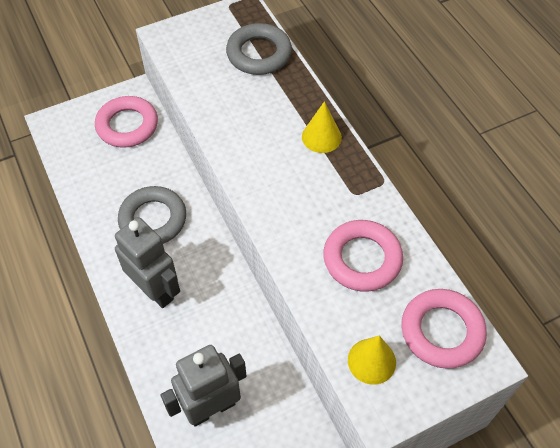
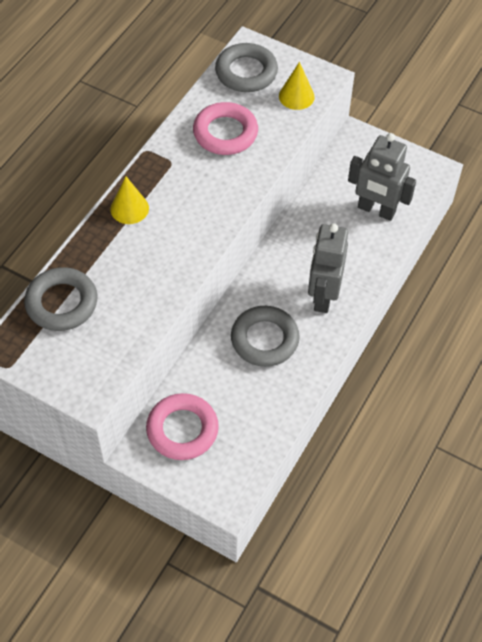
camera: 125 degrees left, 0 degrees up
(442, 331) = (246, 72): pink ring -> grey ring

